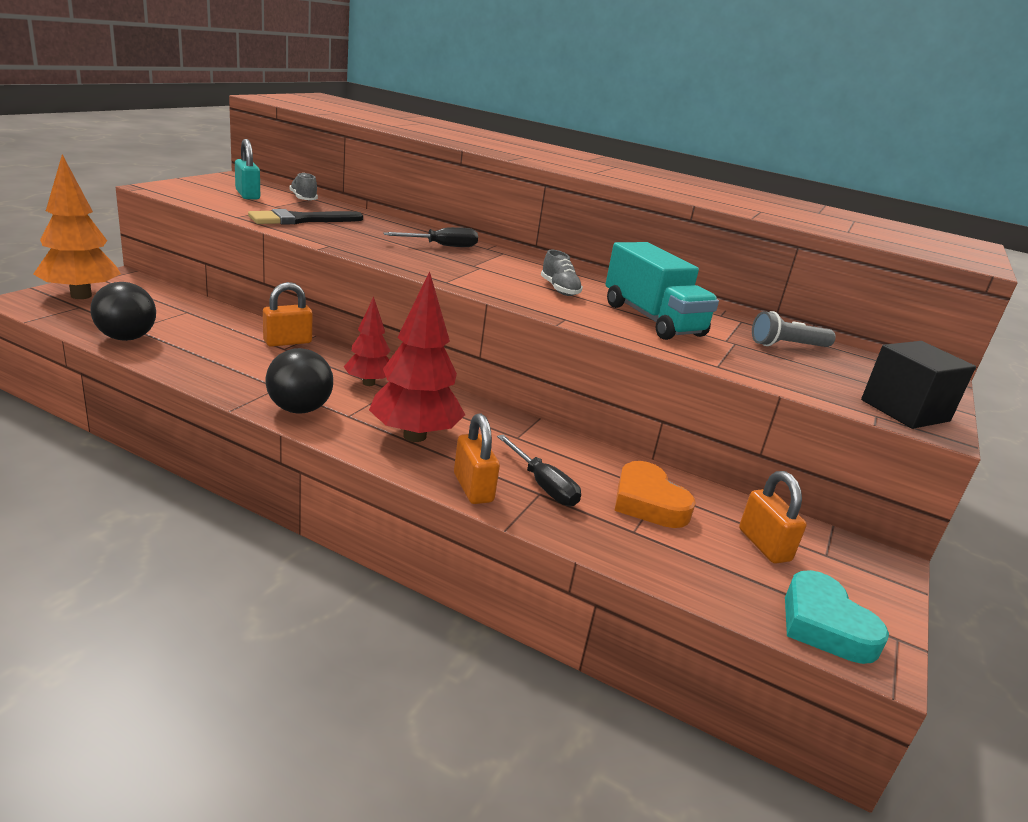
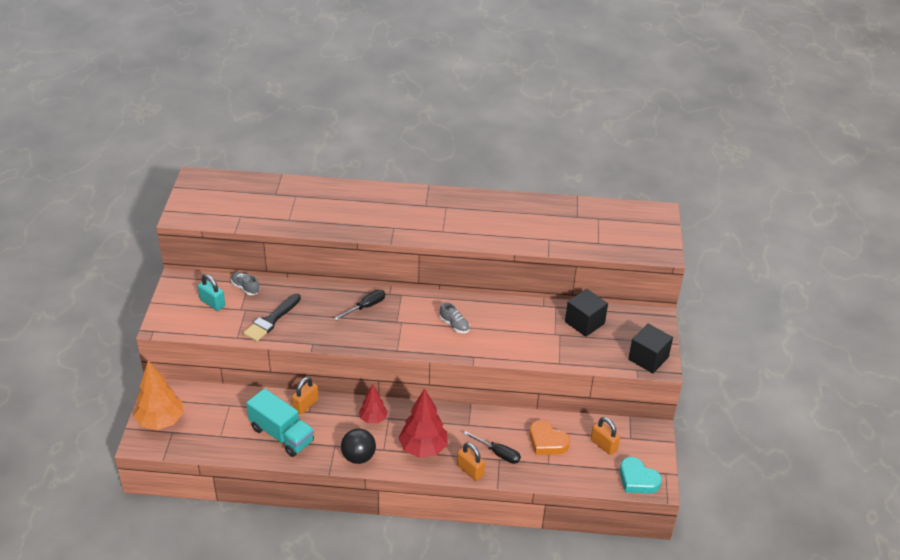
camera: 20 degrees left, 15 degrees up
(126, 338) = (226, 446): black ball -> none
(652, 319) = (513, 332): turquoise truck -> turquoise truck (281, 434)
(787, 345) = (584, 322): grey flashlight -> black cube

